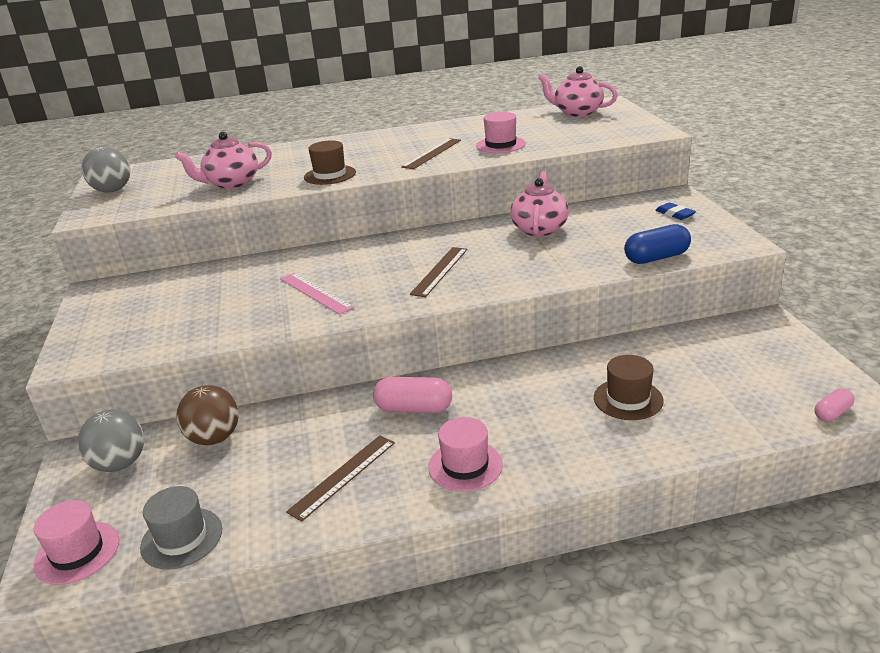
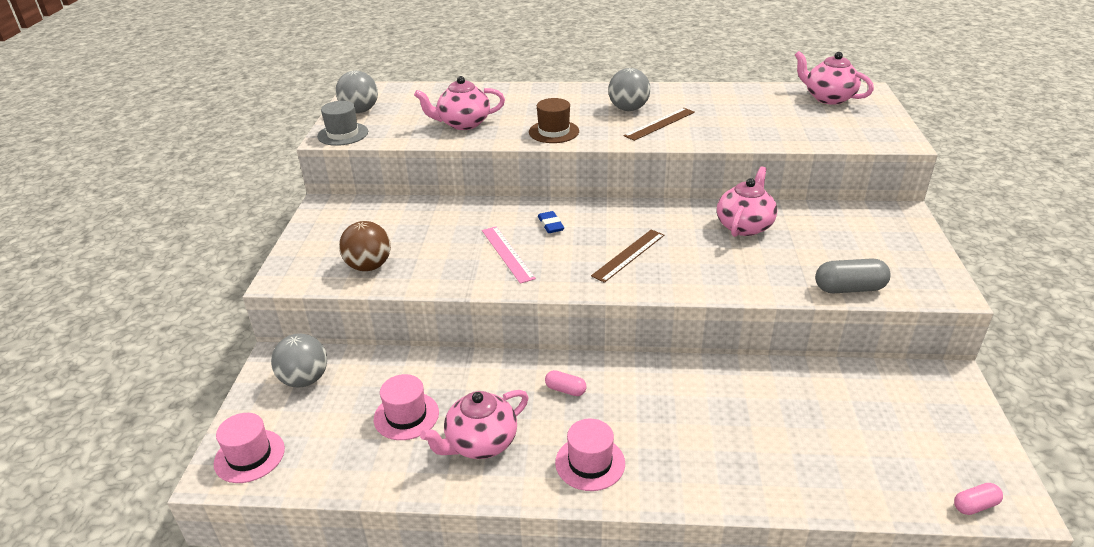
camera: 15 degrees right, 5 degrees up
(182, 538) = (331, 466): grey hat -> grey hat (343, 134)
(214, 438) = (386, 374): brown ball -> brown ball (369, 266)
(343, 476) = (480, 443): brown ruler -> pink teapot
(396, 147) = (628, 109): none -> grey ball
(414, 409) = (565, 390): pink capsule -> pink capsule, size x0.58
(500, 145) = (731, 126): pink hat -> pink hat (406, 416)
(628, 399) = (770, 433): brown hat -> none
(656, 258) = (849, 288): blue capsule -> grey capsule
(675, 214) = (892, 237): blue eraser -> blue eraser (550, 225)

